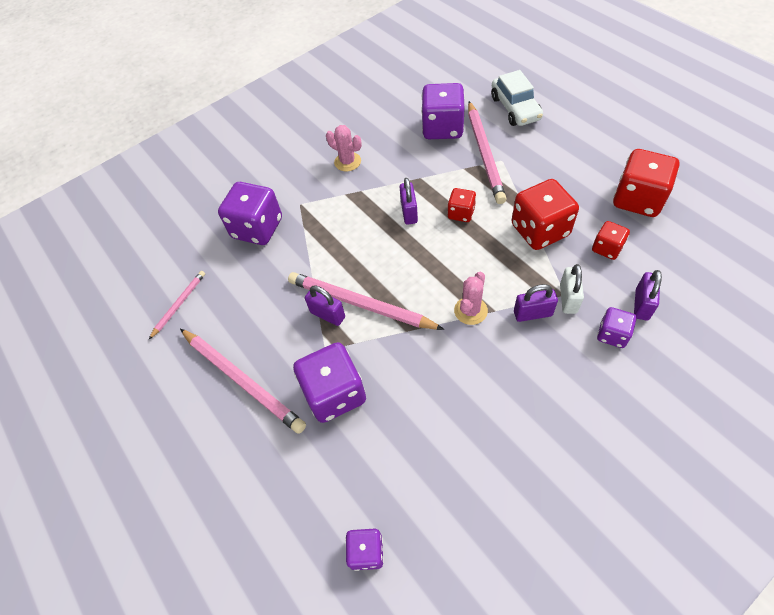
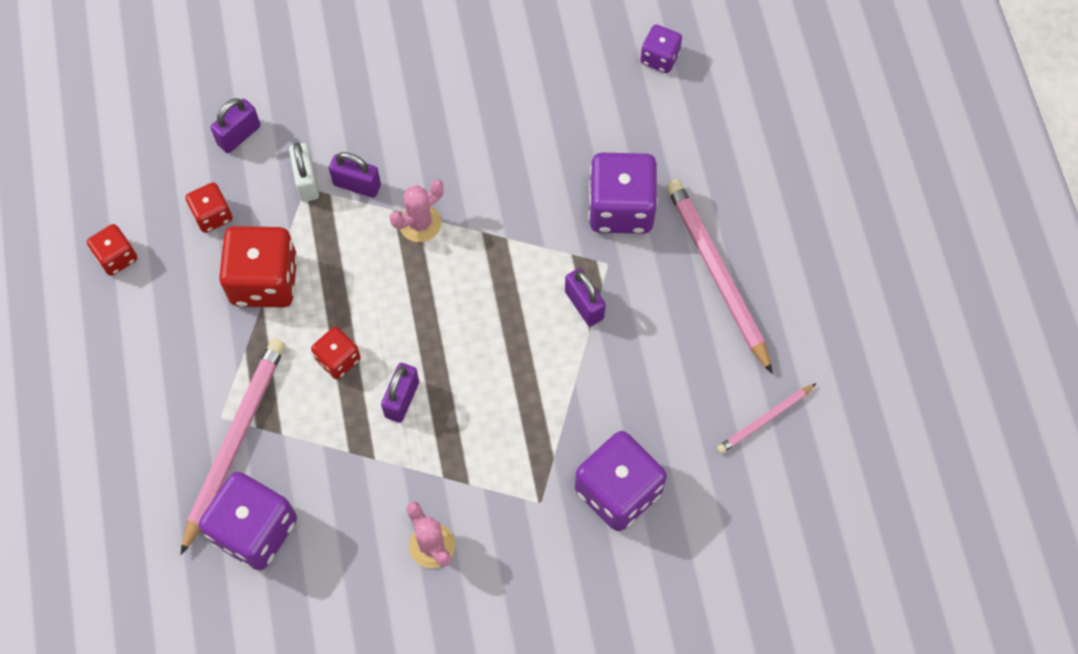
camera: 160 degrees left, 10 degrees up
(361, 304) = (538, 298): pink pencil -> none
(515, 108) = (124, 505): white car -> none
(568, 298) = (306, 181): white padlock -> white padlock turned 45 degrees counterclockwise
(612, 334) = (297, 122): purple dice -> none
(638, 199) = (116, 257): red dice -> red dice, size x0.54

